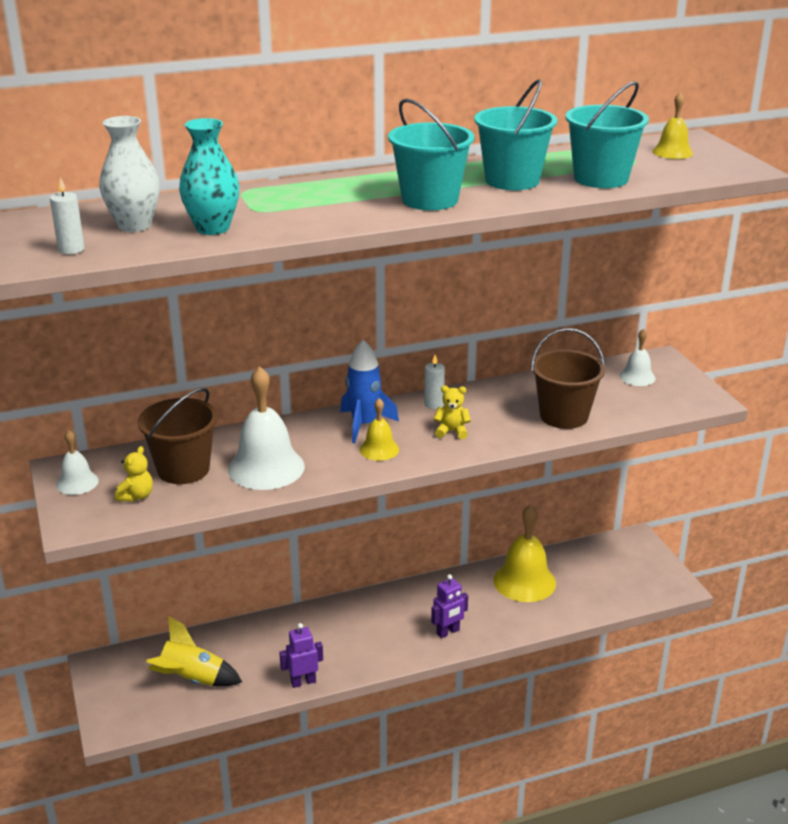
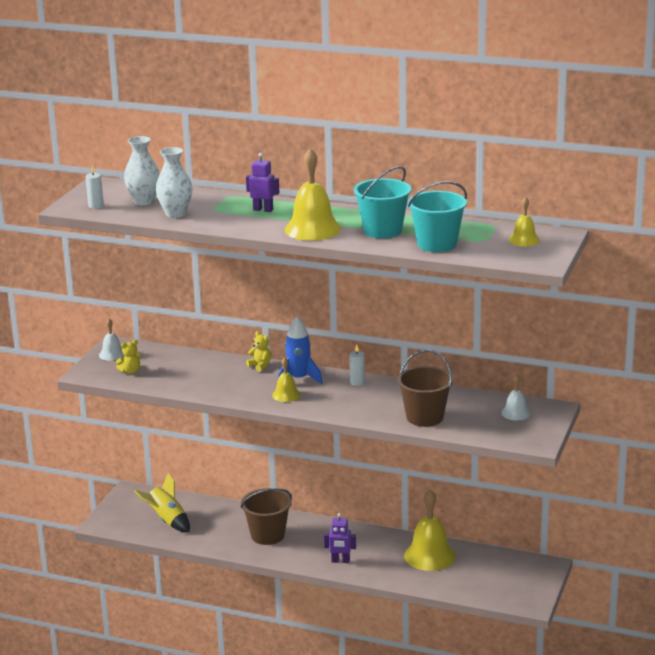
camera: 40 degrees right, 5 degrees down
(183, 469) = (170, 367): brown bucket -> brown bucket (267, 535)
(212, 228) = (175, 213): turquoise vase -> white vase
(266, 467) = (212, 381): white bell -> none
(303, 682) = (223, 548): purple robot -> purple robot (263, 210)
(430, 200) = (312, 229): turquoise bucket -> yellow bell
(452, 431) = (342, 401): yellow teddy bear -> yellow teddy bear (260, 365)

